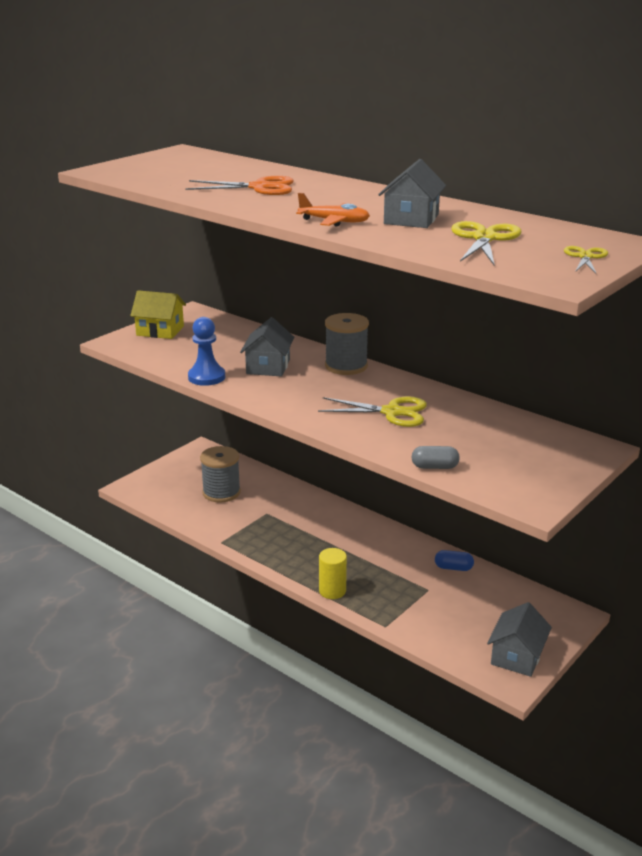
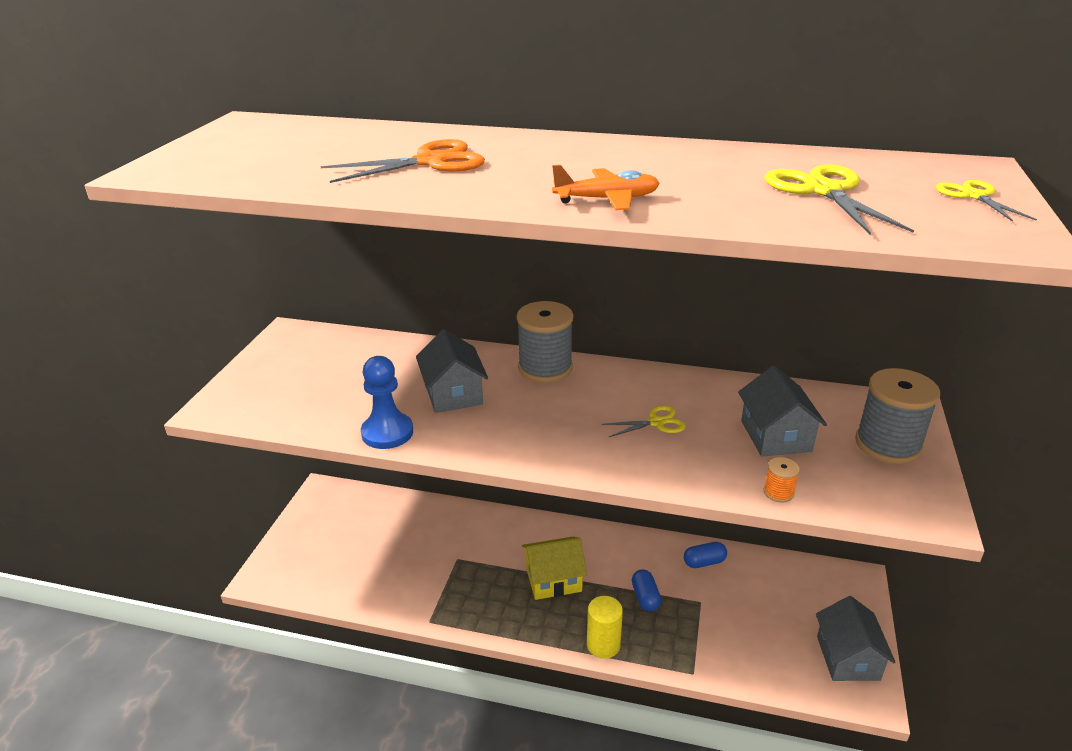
camera: 25 degrees left, 5 degrees up
(160, 331) = (268, 373): yellow house -> yellow house (553, 580)
(221, 492) = (385, 546): grey spool -> grey spool (888, 444)
(387, 574) = (645, 597): none -> blue capsule
(392, 412) = (656, 422): yellow scissors -> yellow scissors, size x0.59
(411, 219) = (694, 177): grey house -> grey house (775, 436)
(434, 467) = (778, 492): grey capsule -> orange spool

